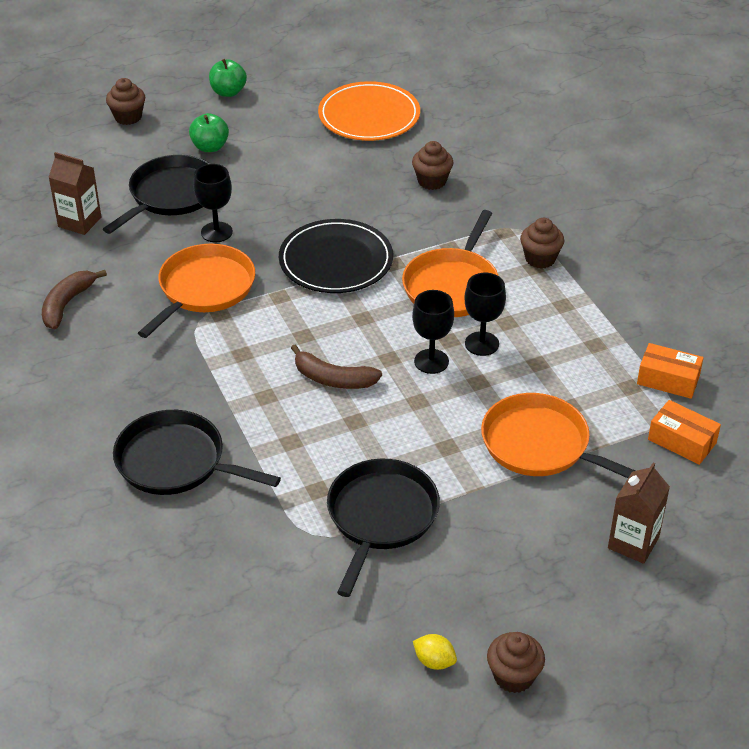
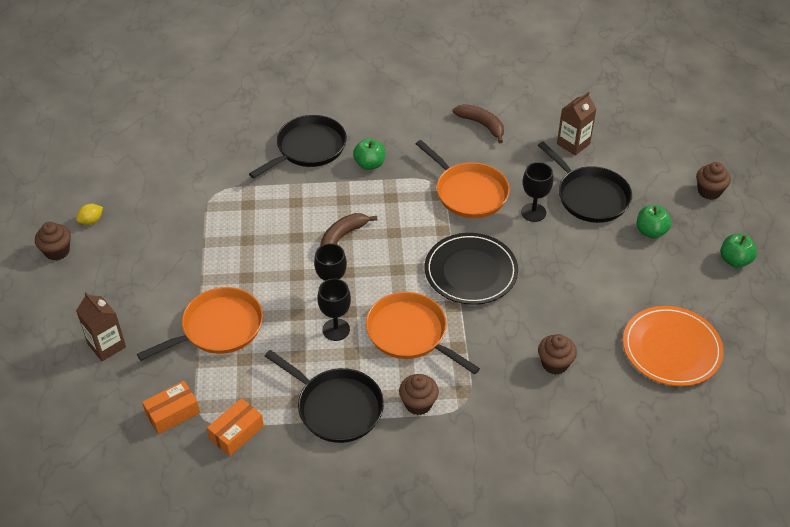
camera: 110 degrees right, 5 degrees up
(185, 390) = (369, 164): none -> green apple
(380, 517) = (208, 227): black pan -> black pan (336, 407)

